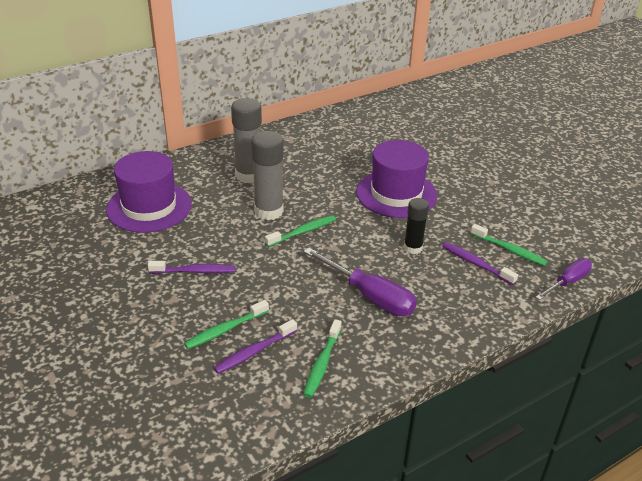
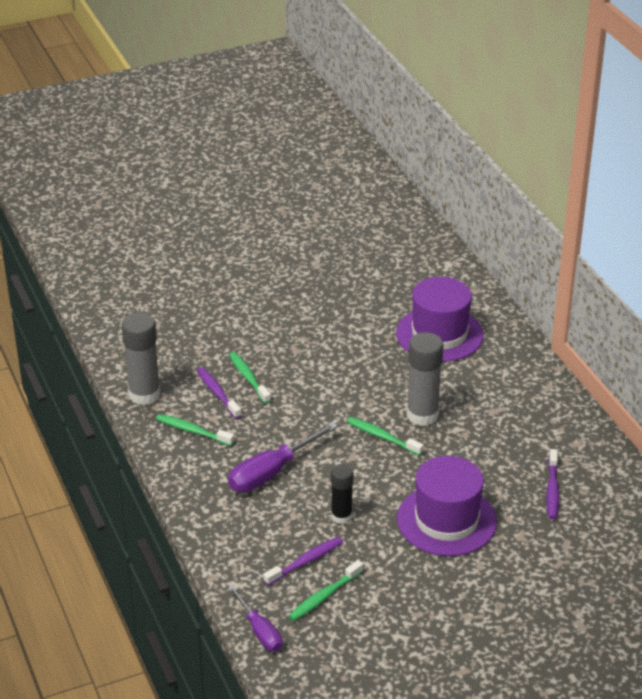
camera: 100 degrees right, 0 degrees up
(195, 271) = (331, 362): purple toothbrush -> purple toothbrush (552, 490)
(249, 175) = (494, 405): grey glue stick -> grey glue stick (144, 395)
(303, 232) = (382, 437): green toothbrush -> green toothbrush turned 150 degrees clockwise

